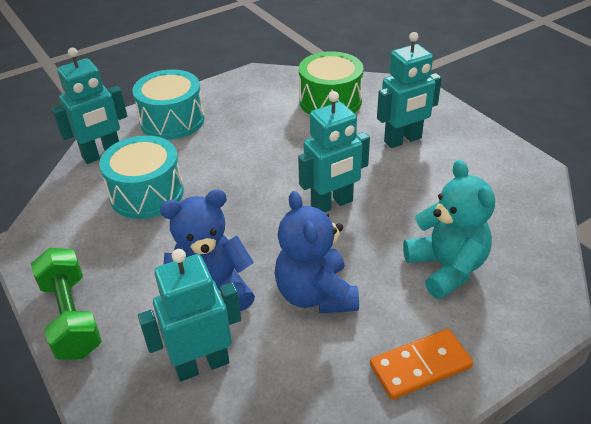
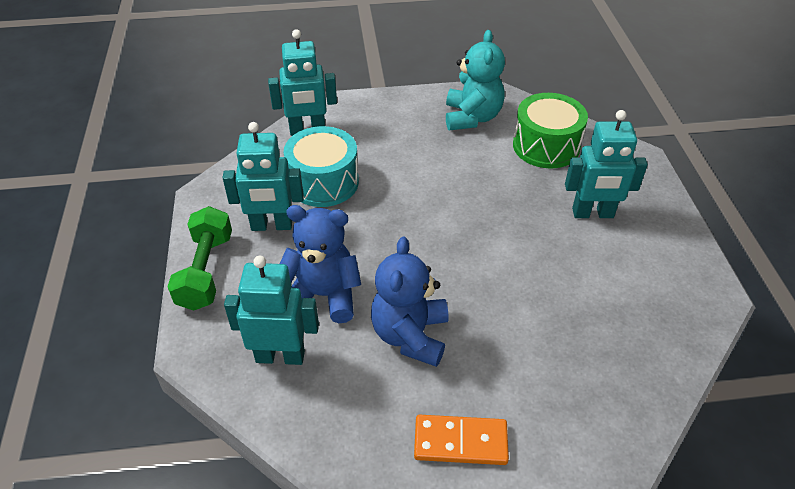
camera: 25 degrees right, 5 degrees up
(172, 120) = (385, 117): turquoise drum -> none
(332, 204) = (479, 254): turquoise robot -> turquoise robot (271, 226)
(446, 268) = (547, 361): turquoise teddy bear -> turquoise teddy bear (472, 117)

